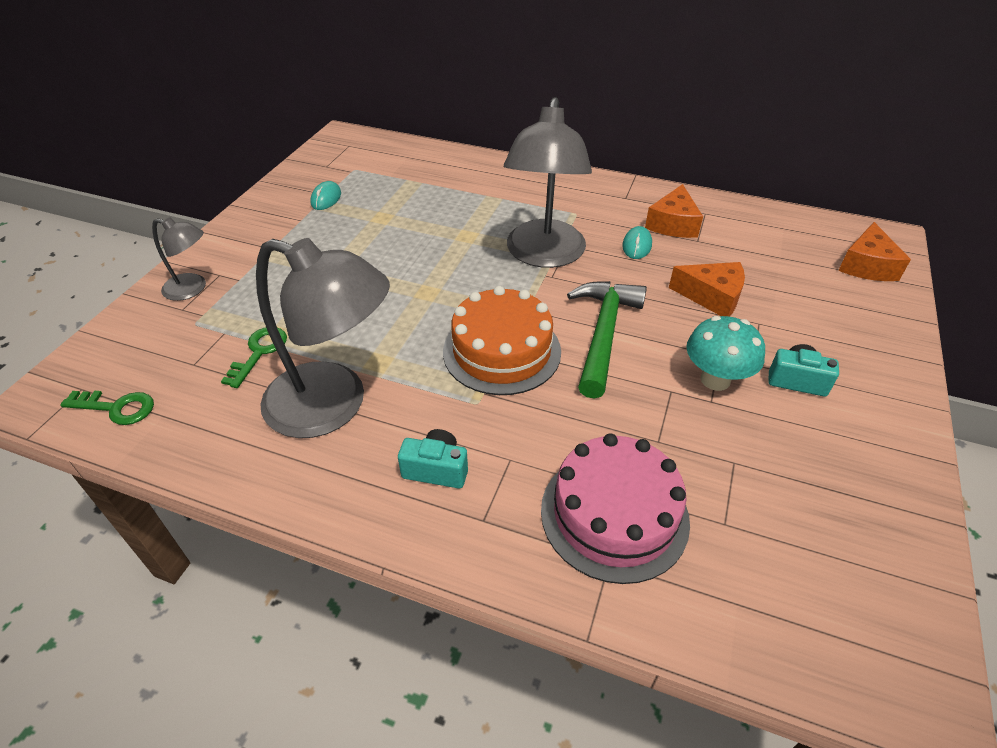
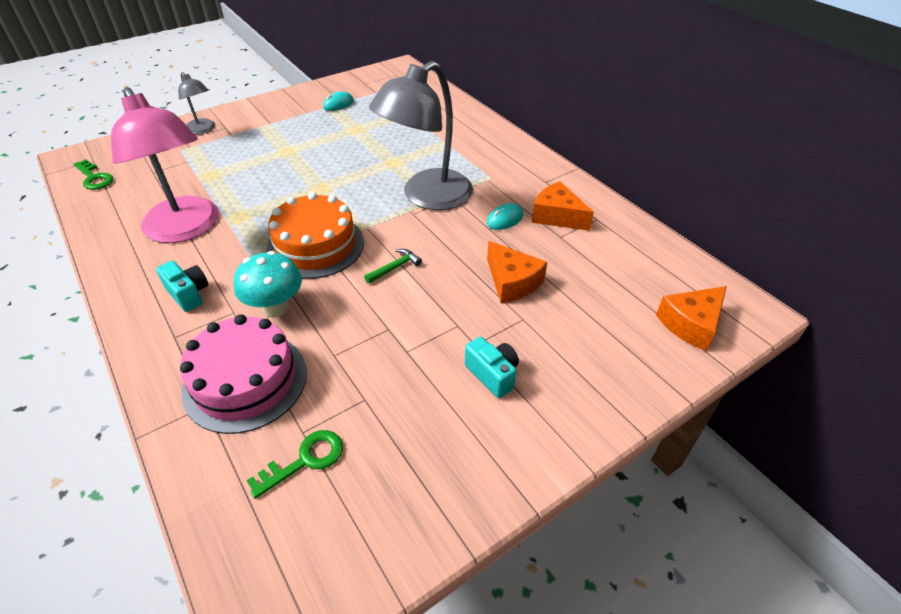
camera: 35 degrees right, 0 degrees up
(259, 352) = (189, 181): green key -> green key (305, 460)
(334, 405) = (186, 229): grey lamp -> pink lamp
(603, 334) = (395, 267): green hammer -> green hammer, size x0.44
(673, 224) = (557, 216): orange cheese -> orange cheese turned 75 degrees clockwise
(715, 379) = (430, 339): turquoise mushroom -> turquoise mushroom (275, 308)

